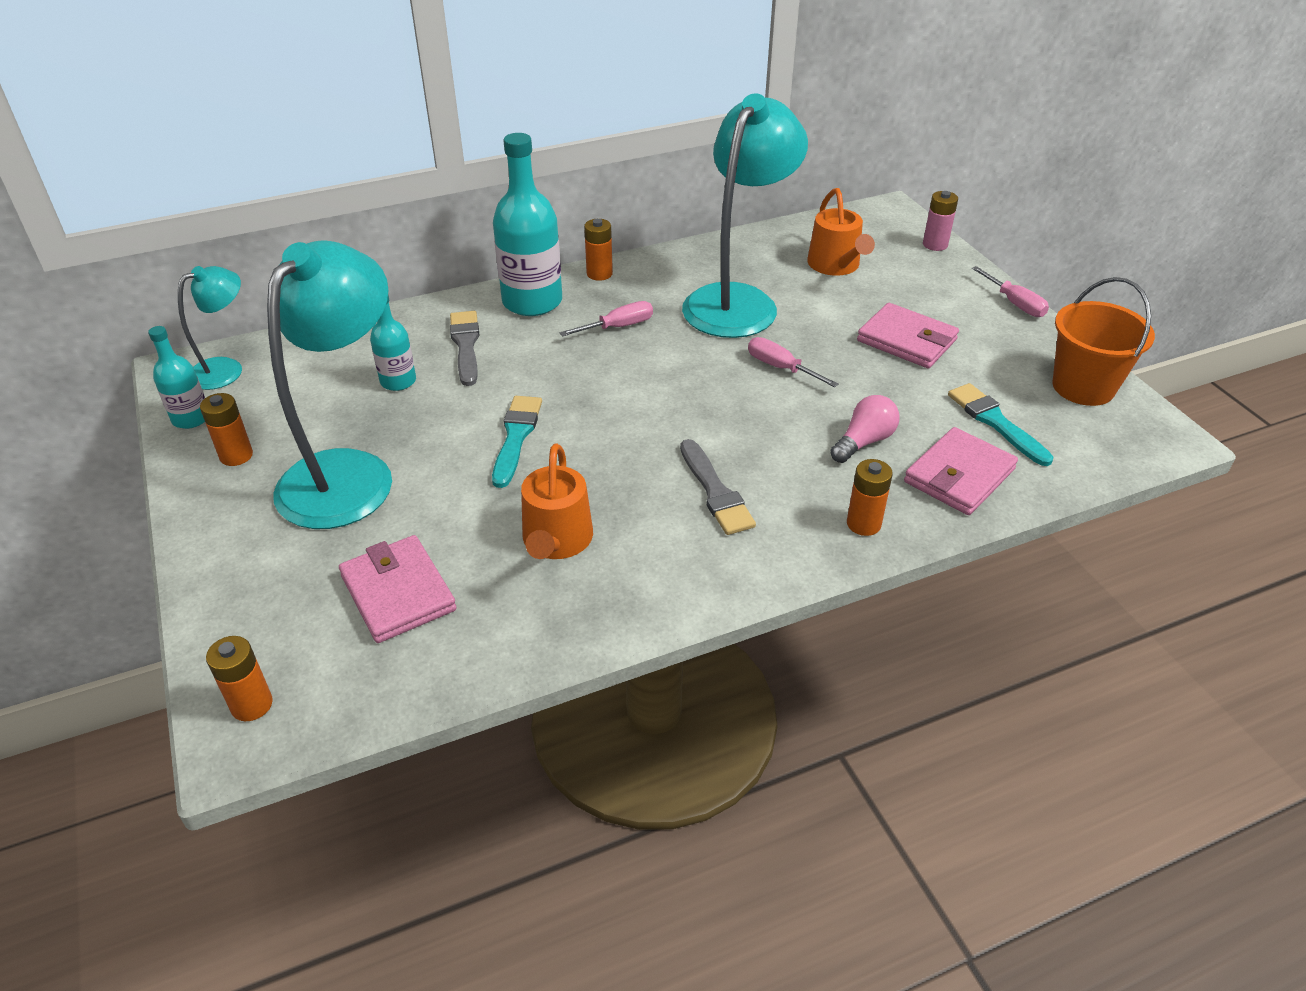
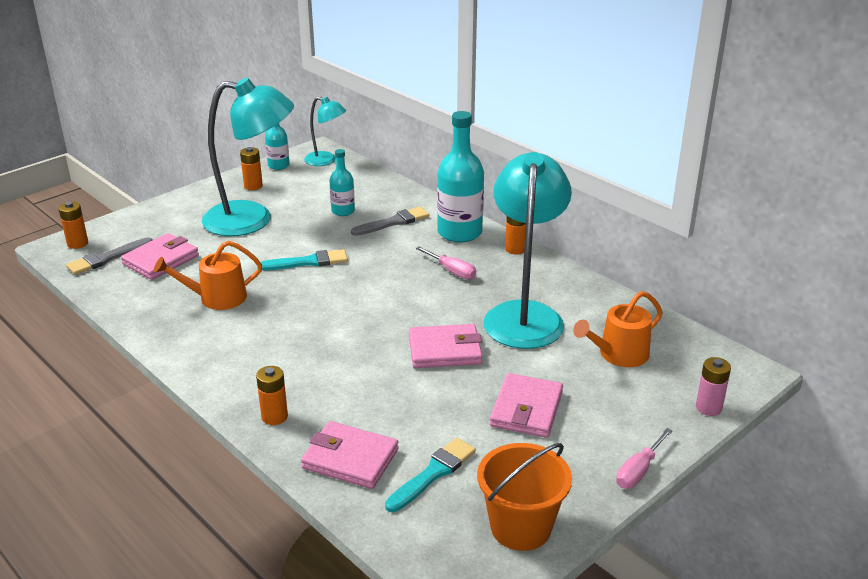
camera: 70 degrees right, 10 degrees down
(715, 492) = (285, 347): grey brush -> grey brush (107, 258)
(738, 301) = (524, 315): turquoise lamp -> turquoise lamp turned 90 degrees counterclockwise
(781, 368) = (445, 350): pink screwdriver -> pink wallet
(864, 441) = (371, 404): pink light bulb -> none

